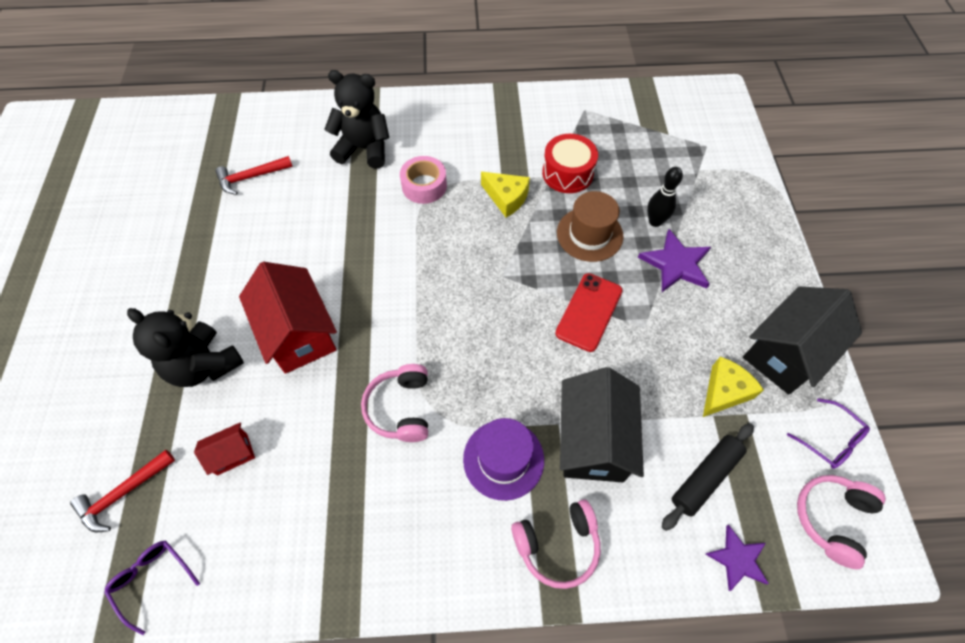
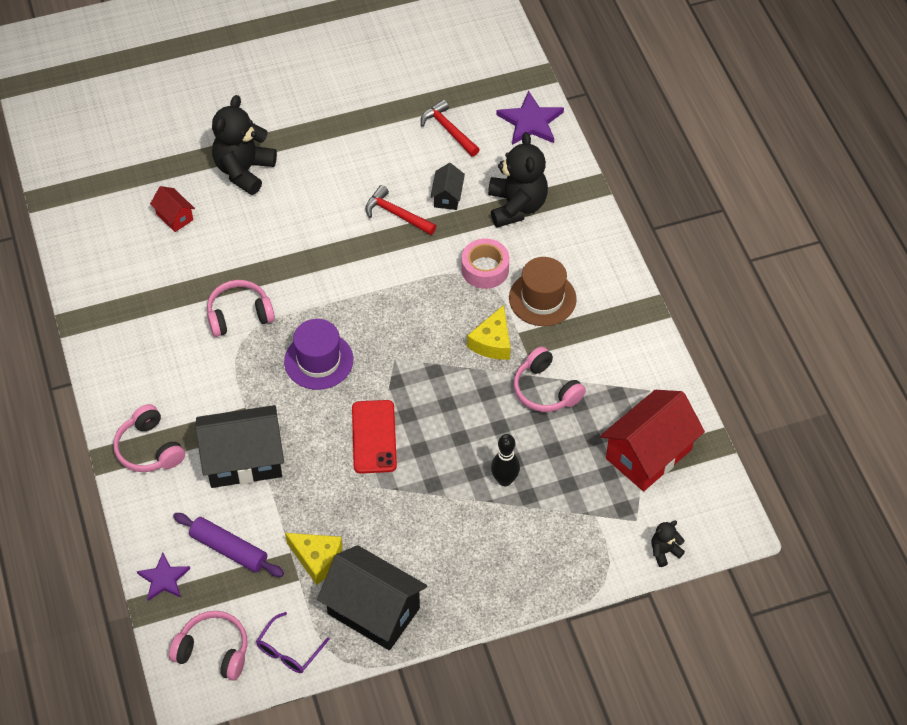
camera: 75 degrees right, 5 degrees down
(123, 494) = (130, 163): red hammer -> red hammer (396, 214)
(153, 580) = (74, 206): purple glasses -> none
(298, 333) = (290, 223): red house -> red house (648, 454)
(329, 195) = (447, 196): none -> black house
(503, 459) = (211, 398): purple hat -> purple hat (318, 360)
(567, 173) = (545, 390): red drum -> pink headphones
(589, 234) = (468, 423): brown hat -> brown hat (542, 298)
(589, 312) = (374, 437): red phone -> red phone turned 75 degrees clockwise
(676, 264) = (454, 505): purple star -> purple star (530, 122)
(705, 478) = (229, 549): black rolling pin -> purple rolling pin
(737, 136) = (664, 551): none -> black teddy bear

